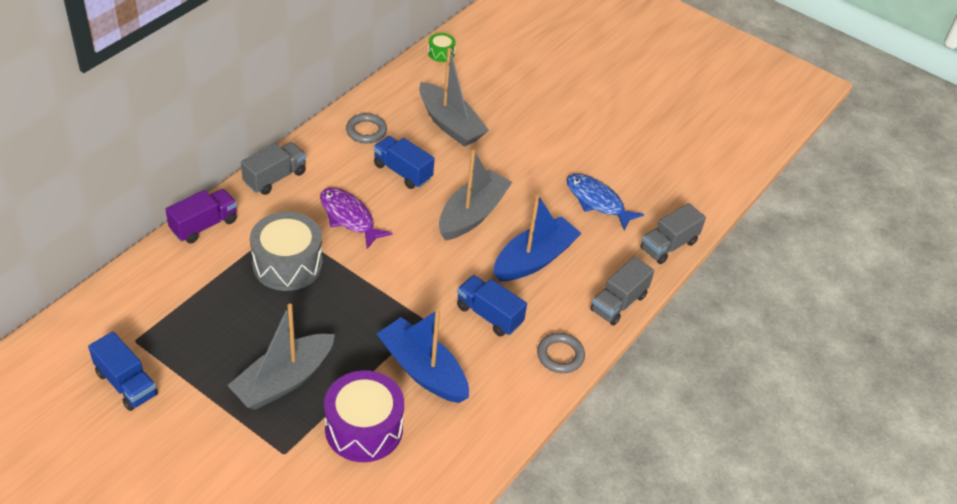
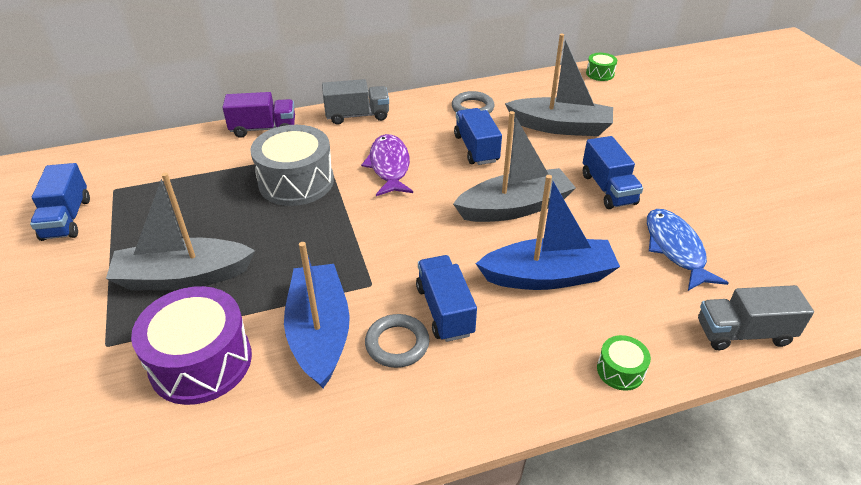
camera: 40 degrees right, 5 degrees down
(450, 124) = (560, 127): grey boat -> grey boat turned 75 degrees counterclockwise
(524, 170) = (608, 189): none -> blue truck
(560, 355) = (491, 396): grey ring -> grey ring (397, 344)
(618, 303) = (620, 370): grey truck -> green drum

